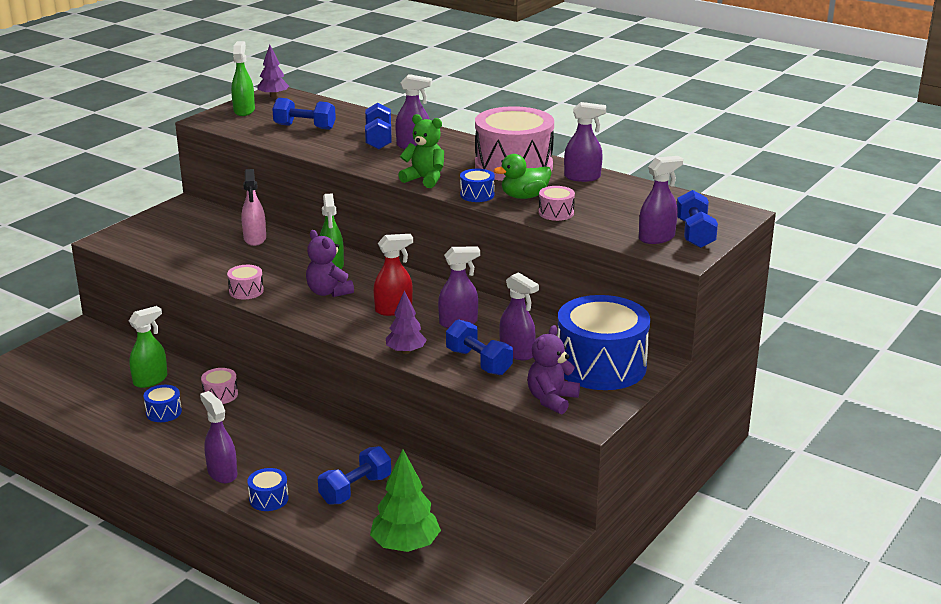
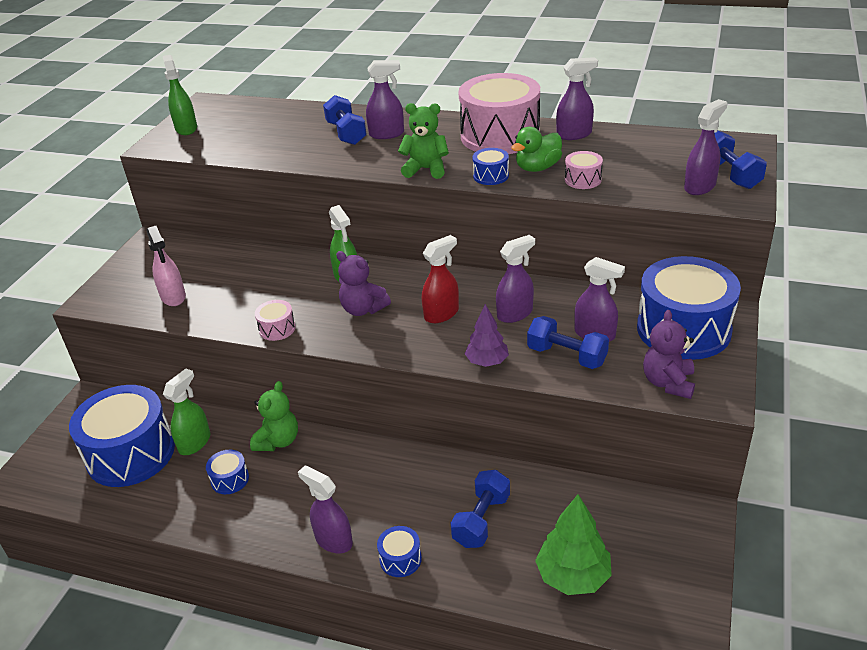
camera: 15 degrees left, 10 degrees up
(94, 376) = (131, 453): none -> blue drum
(220, 395) = (278, 441): pink drum -> green teddy bear
(255, 239) = (249, 263): pink spray bottle -> pink spray bottle (173, 297)
(273, 96) = (206, 106): purple tree -> none
(305, 127) = (261, 134): blue dumbbell -> none

